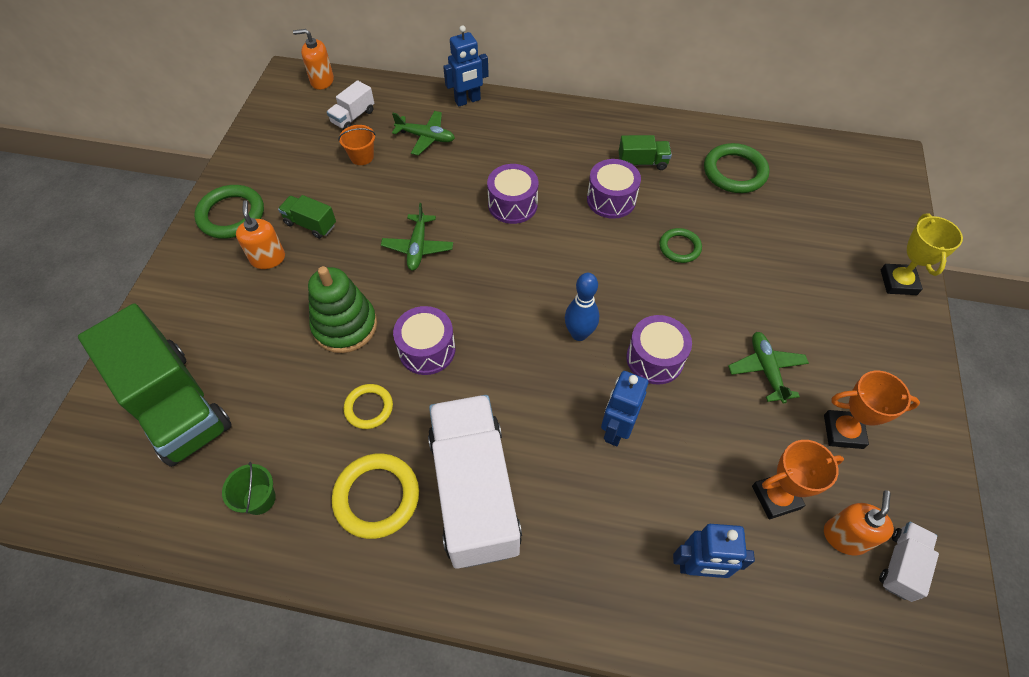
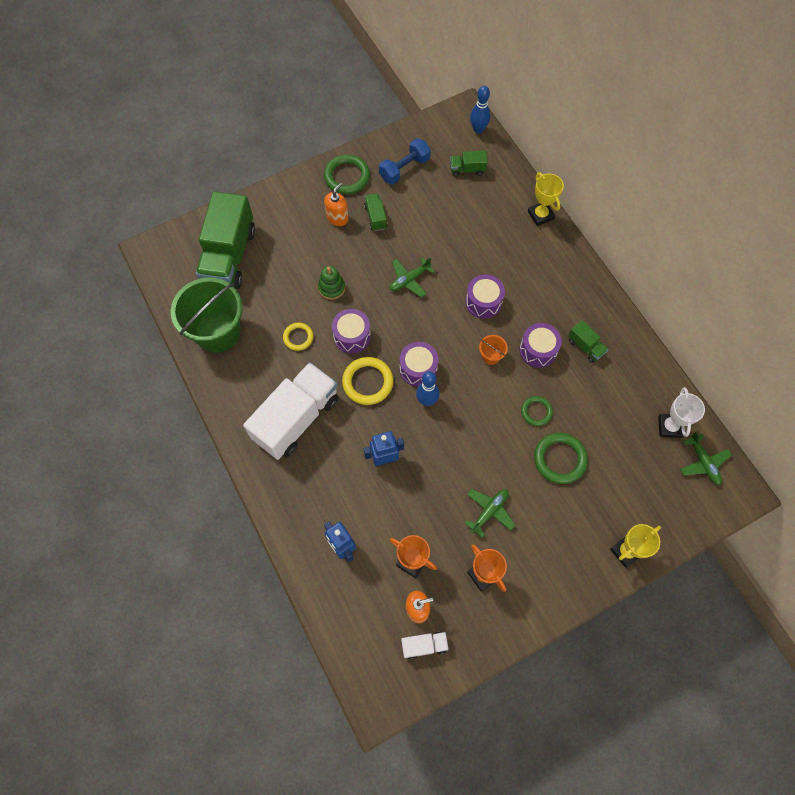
camera: 50 degrees right, 10 degrees up
(259, 499) = (217, 332): green bucket -> green bucket, size x2.45
(288, 162) = (404, 169): none -> blue dumbbell
(322, 81) = (478, 129): orange soap dispenser -> blue bowling pin
(345, 326) = (331, 288): green stacking toy -> green stacking toy, size x0.64
(353, 117) = (467, 169): white truck -> green truck
(362, 157) = (443, 199): orange bucket -> orange bucket (491, 356)
(377, 497) = (259, 379): yellow ring -> yellow ring (368, 382)
(426, 137) = (489, 218): green plane -> green plane (703, 462)
(467, 101) = (540, 215): blue robot -> yellow trophy
(655, 359) = (445, 449): purple drum -> purple drum (418, 369)
(734, 172) = (630, 404): green ring -> green ring (559, 459)
(783, 161) = (669, 427): none -> white trophy

